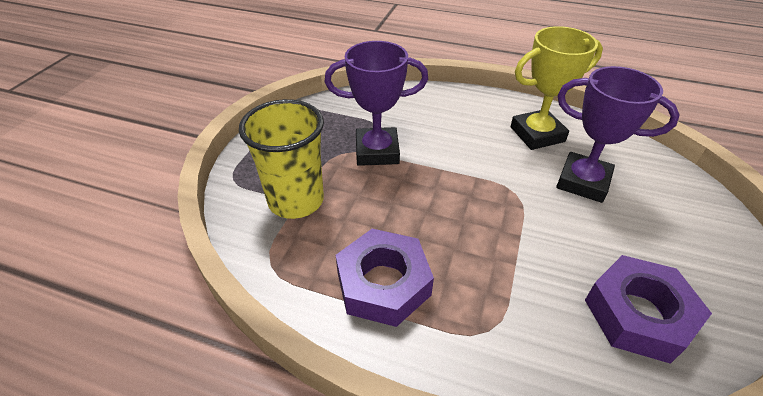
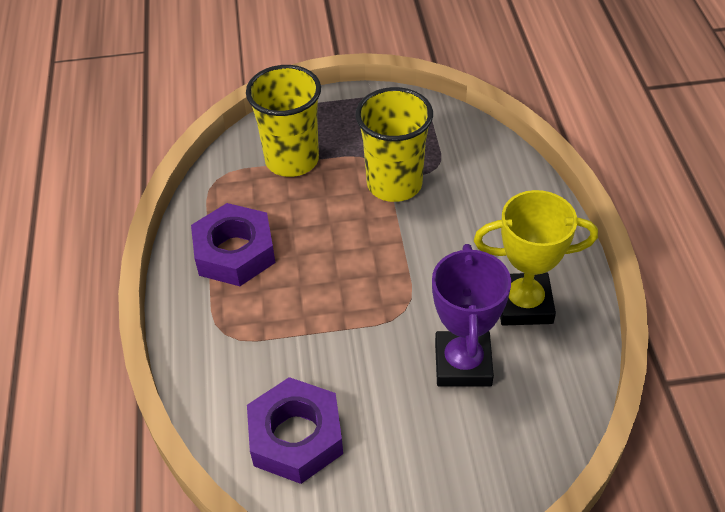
camera: 65 degrees right, 5 degrees up
(377, 151) = (394, 184): purple trophy -> yellow cup
(537, 134) = (524, 304): yellow trophy -> yellow trophy turned 45 degrees counterclockwise

